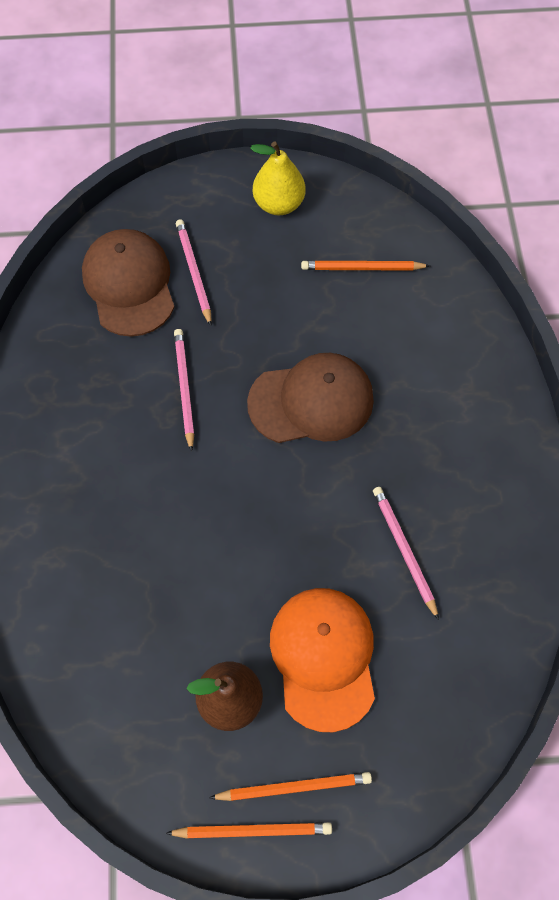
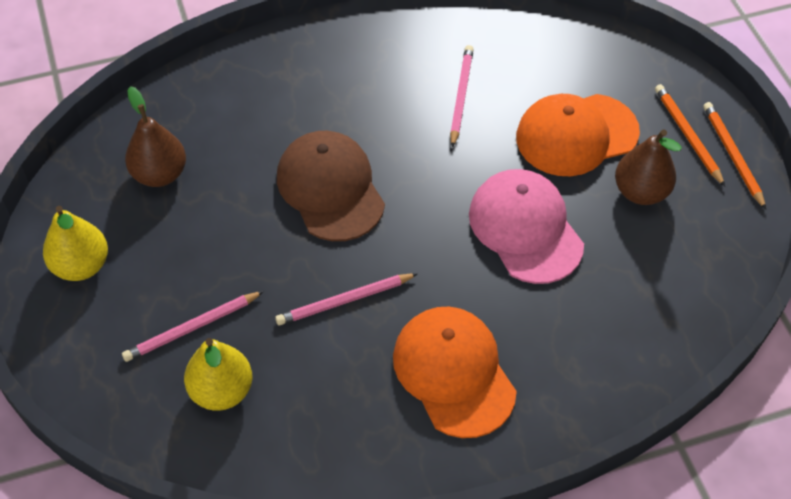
camera: 105 degrees left, 10 degrees down
(84, 458) = (453, 373): none -> orange cap
(129, 284) = (221, 391): brown cap -> yellow pear
(217, 565) = (525, 228): none -> pink cap
(362, 268) = (159, 174): orange pencil -> brown pear
(404, 550) = (460, 96): pink pencil -> pink pencil turned 135 degrees clockwise

